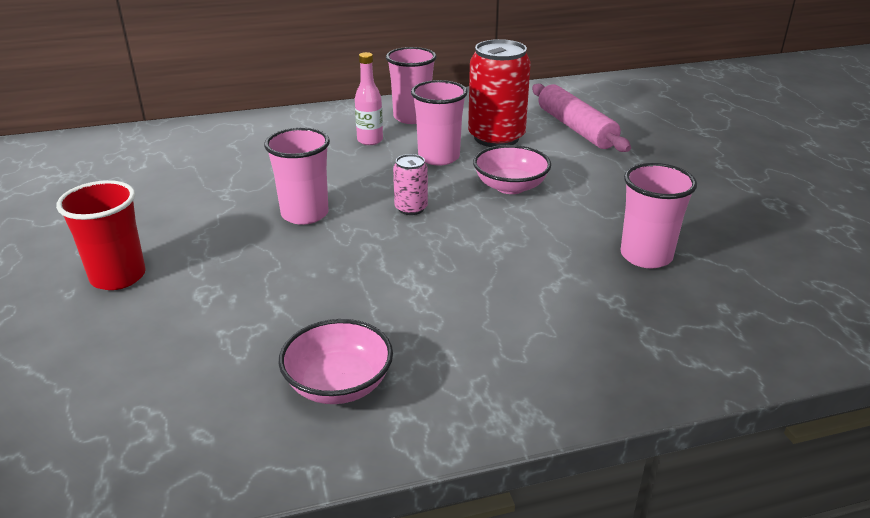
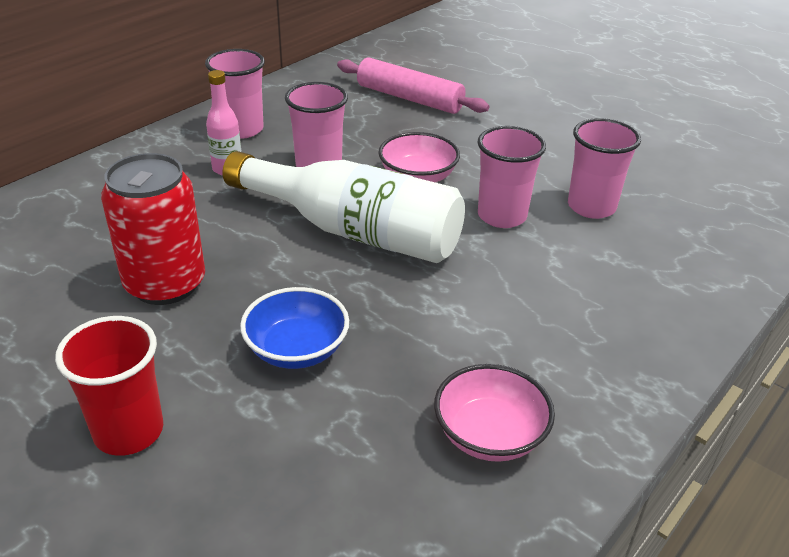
camera: 35 degrees left, 5 degrees up
(274, 270) = (297, 349): none -> blue bowl
(305, 214) = (255, 276): pink cup -> pink cup (502, 216)
(411, 208) = (353, 231): pink can -> white bottle
(496, 137) = (349, 129): red can -> red can (165, 284)

